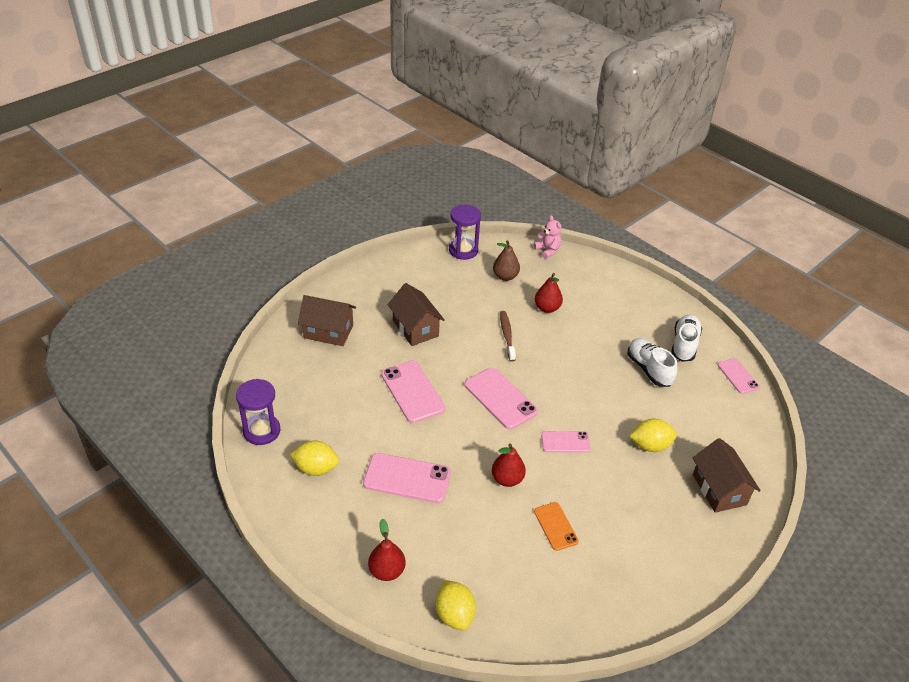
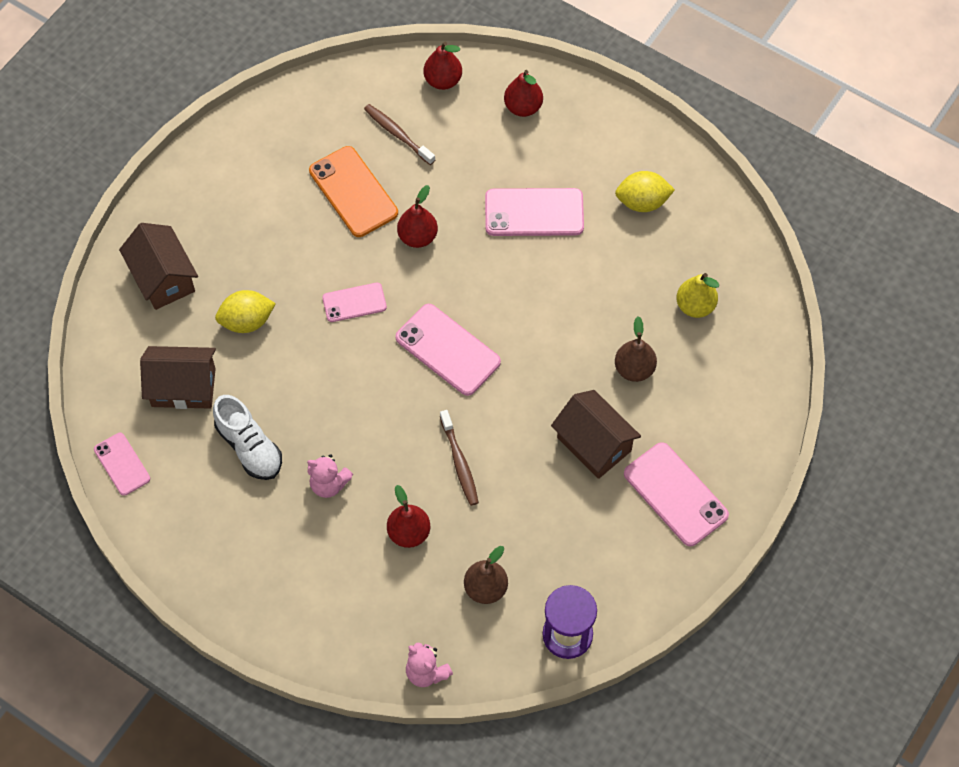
camera: 170 degrees right, 20 degrees up
(261, 431) = (727, 235): purple hourglass -> none
(310, 390) = (695, 306): none -> yellow pear
(328, 332) = (713, 408): brown house -> brown house (183, 387)
(371, 362) = (634, 369): none -> brown pear
(412, 391) = (564, 334): pink phone -> pink phone (675, 494)
(454, 614) = (443, 80): yellow lemon -> red pear
(508, 570) = (397, 134): none -> brown toothbrush
(555, 526) = (353, 192): orange phone -> orange phone, size x1.65
(595, 340) = (329, 484): none -> pink teddy bear
(684, 345) = (197, 507): white shoe -> none

